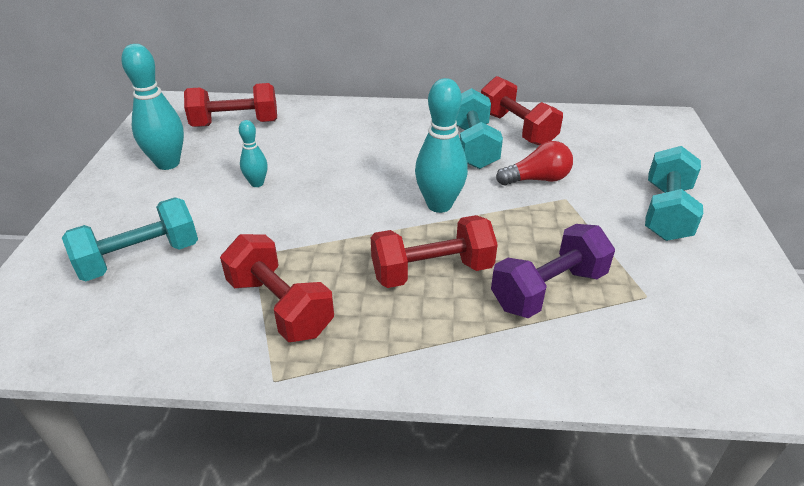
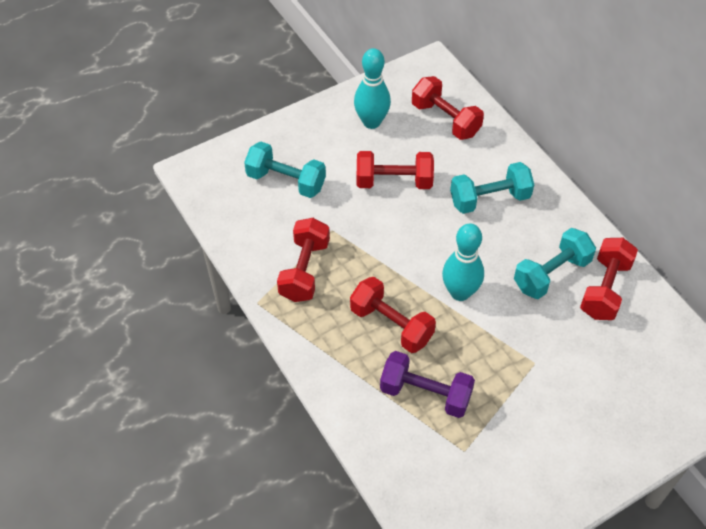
camera: 55 degrees right, 15 degrees up
(257, 183) = (394, 182): turquoise bowling pin -> red dumbbell
(537, 179) = (544, 334): red light bulb -> none
(666, 212) = (575, 433): turquoise dumbbell -> turquoise dumbbell (489, 199)

